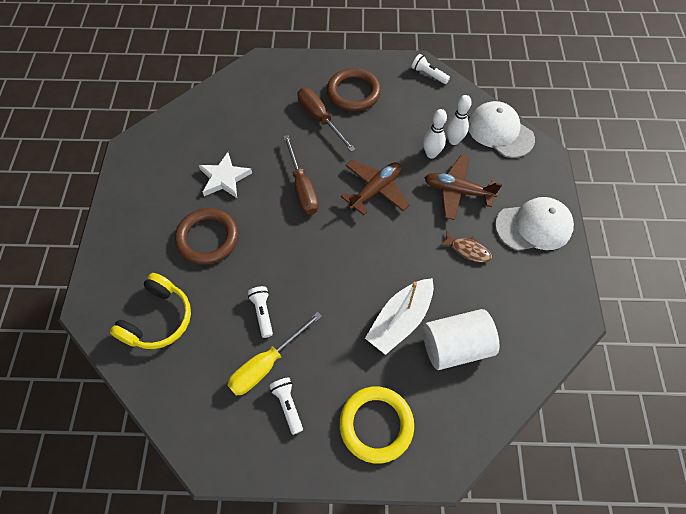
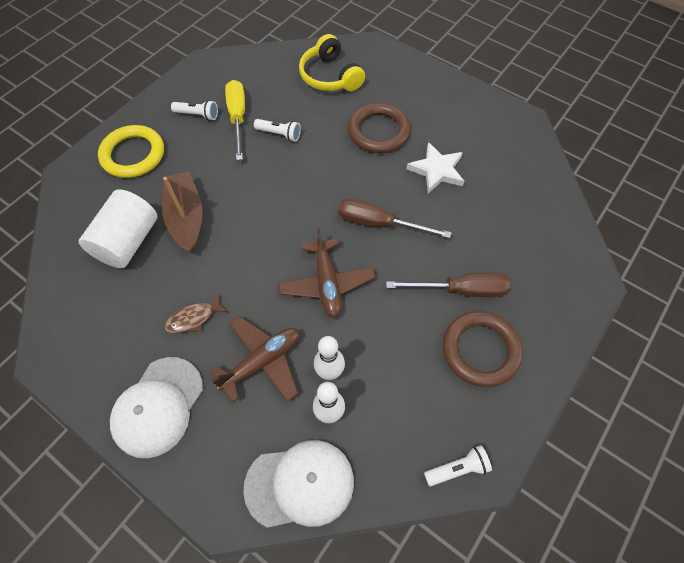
camera: 125 degrees right, 0 degrees up
(400, 320) = (186, 217): white boat -> brown boat

